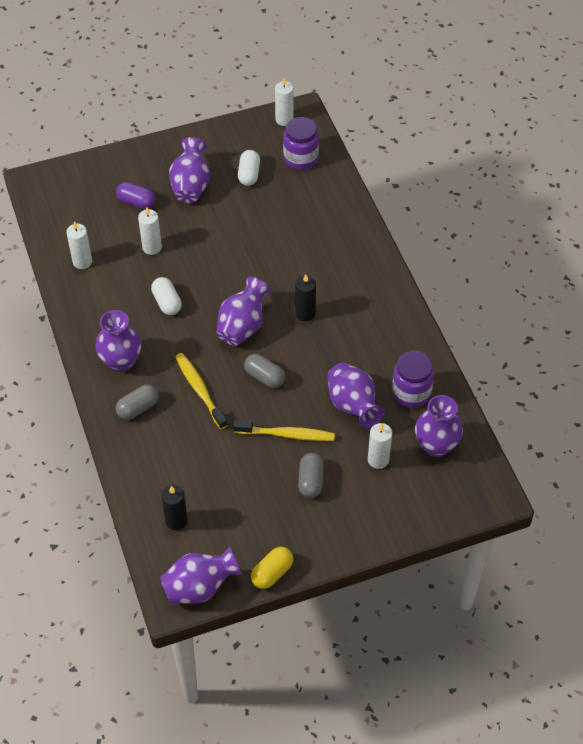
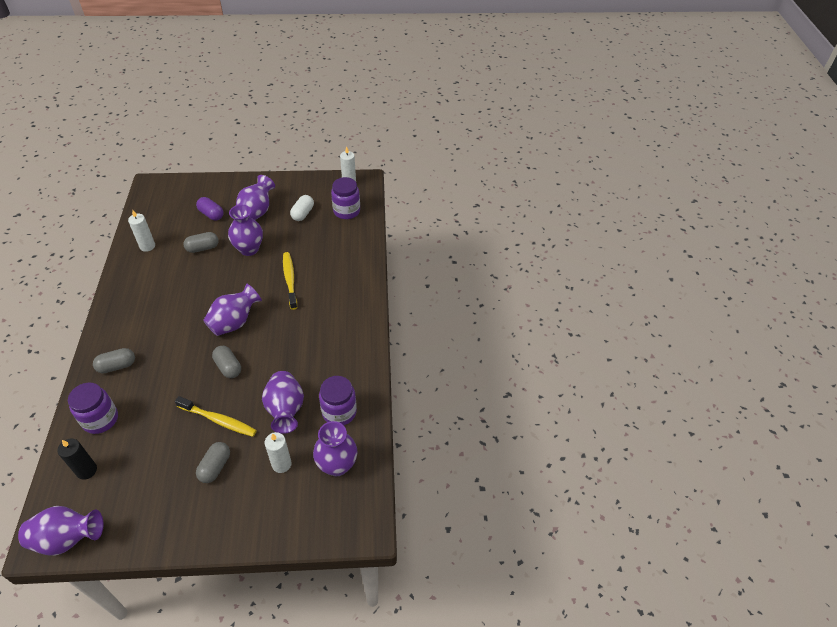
camera: 15 degrees right, 5 degrees down
(121, 361) = (128, 326): purple vase -> purple vase (249, 249)
(152, 247) = (203, 248): white candle -> grey capsule
(157, 468) = (100, 419): none -> purple jar
(167, 302) = (189, 290): white capsule -> none
(200, 390) = (172, 364): yellow toothbrush -> yellow toothbrush (290, 280)
(272, 573) = (135, 544): yellow capsule -> none
(305, 313) = (288, 325): black candle -> none

